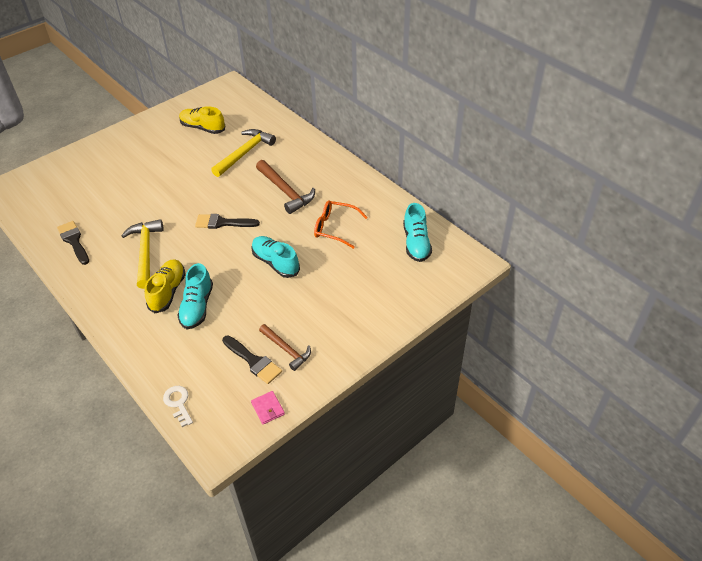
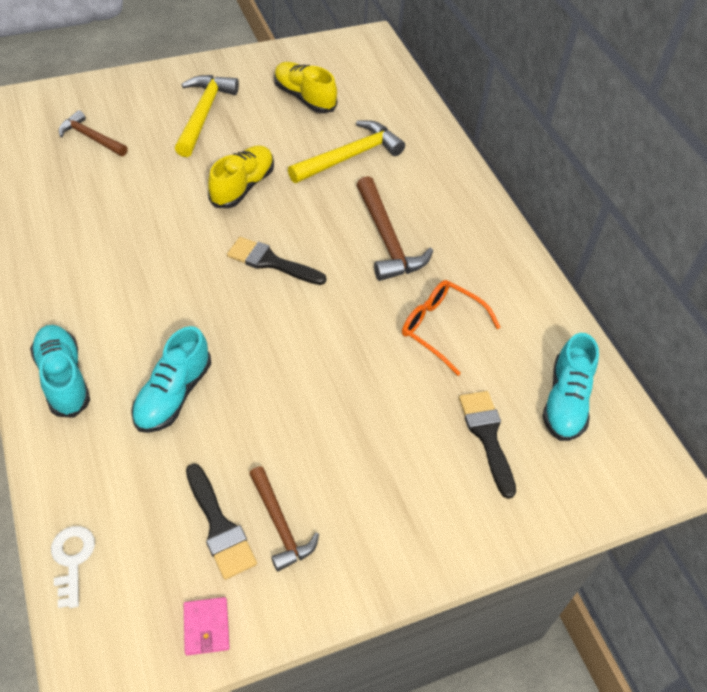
camera: 15 degrees right, 5 degrees up
(74, 241) = (45, 222): black brush -> black brush (487, 436)
(79, 187) = (91, 138): none -> brown hammer
(145, 252) = (137, 274): yellow hammer -> yellow hammer (203, 114)
(168, 291) = (141, 352): yellow shoe -> yellow shoe (243, 186)
(275, 263) = (324, 358): turquoise shoe -> turquoise shoe (63, 378)

